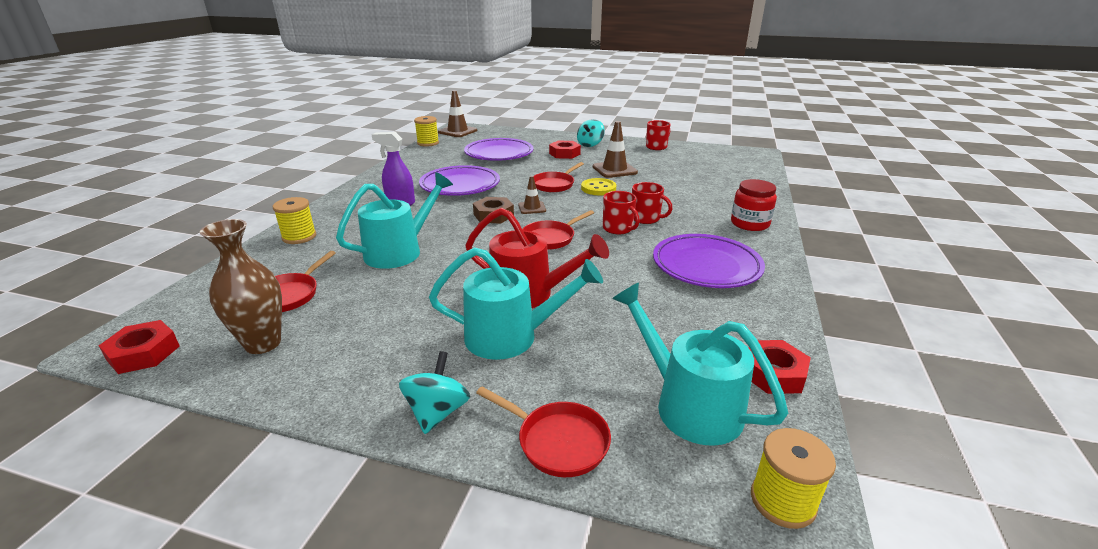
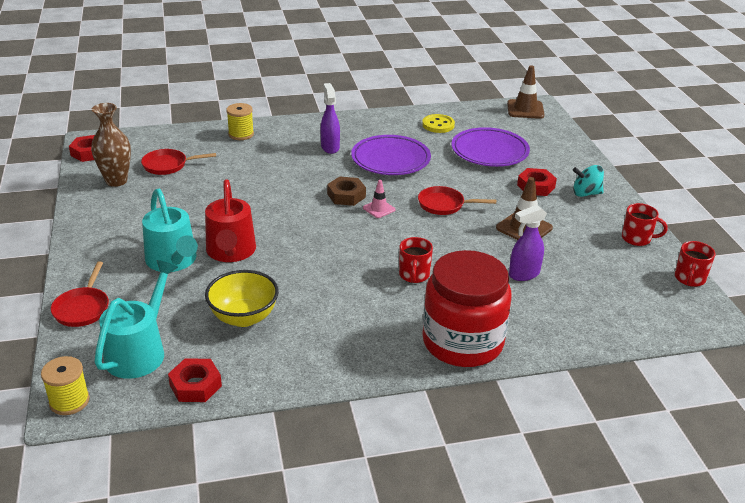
camera: 60 degrees right, 5 degrees up
(400, 251) = (252, 179): turquoise watering can -> none
(428, 143) = (473, 108): yellow spool -> none
(437, 412) = (87, 260): turquoise spinning top -> none
(532, 208) = (379, 209): brown traffic cone -> pink traffic cone
(551, 238) = (328, 235): red pan -> none
(598, 188) = (461, 231): yellow button -> yellow button (438, 125)
(618, 229) = (377, 265): red mug -> red mug (689, 279)
(659, 313) = (244, 317): none -> yellow bowl
(673, 184) = (523, 274): none -> purple spray bottle
(706, 266) = (341, 328): purple plate -> none
(749, 224) = (462, 342): red jar -> red jar, size x1.88

